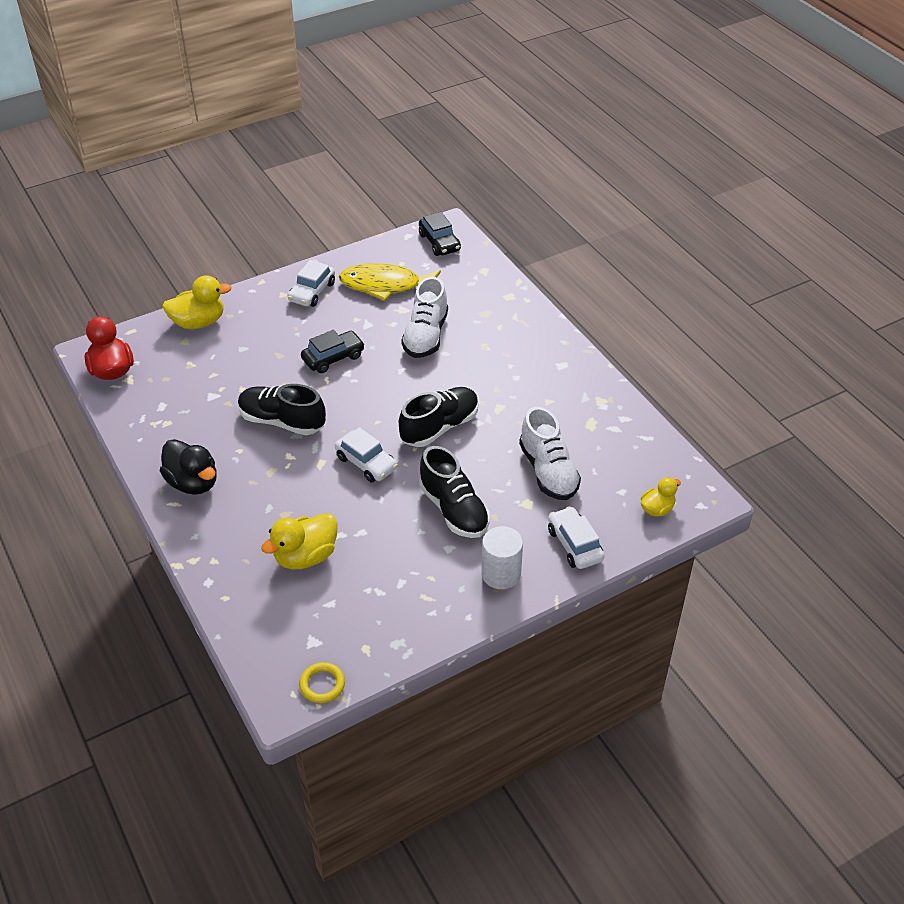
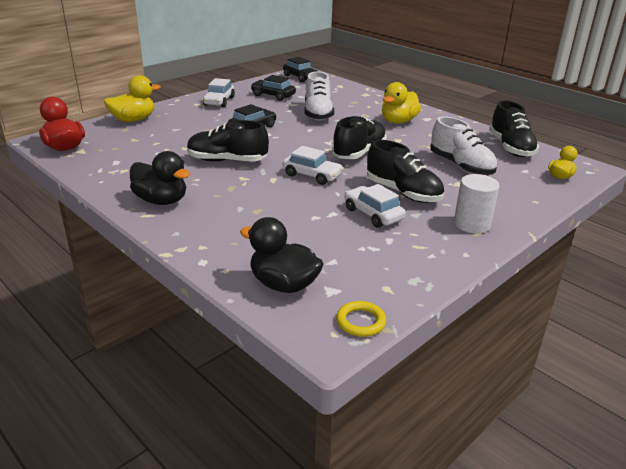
camera: 15 degrees left, 15 degrees down
(272, 626) = (283, 284): none -> black duck
(305, 556) = (291, 234): yellow duck -> yellow duck (398, 121)
(385, 285) = (273, 95): yellow fish -> black car
(574, 544) = (516, 201): white car -> white car (373, 214)
(633, 443) = (510, 148): none -> black shoe

